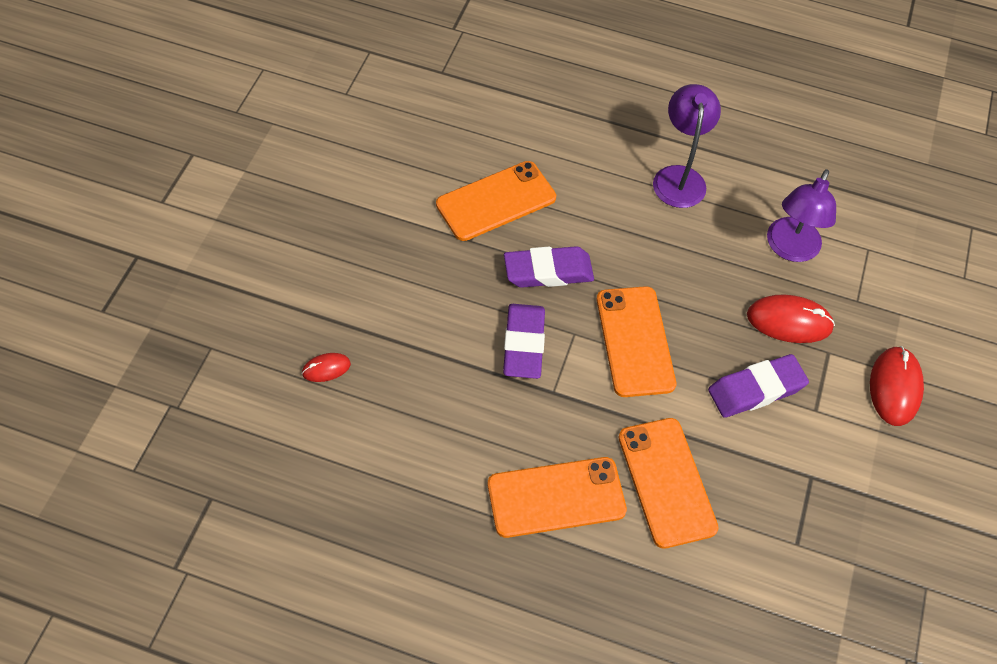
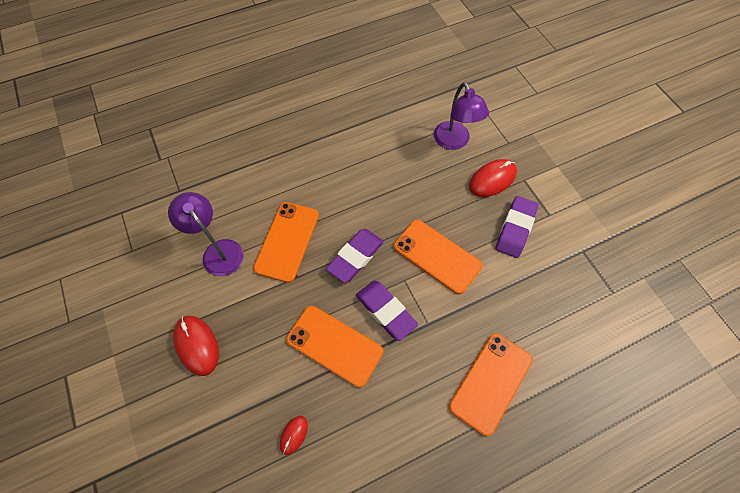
camera: 40 degrees left, 5 degrees up
(666, 482) = (529, 319): orange phone -> orange phone (334, 345)
(679, 177) = (366, 147): purple lamp -> purple lamp (218, 251)
(895, 387) = (567, 172): red mouse -> red mouse (196, 345)

